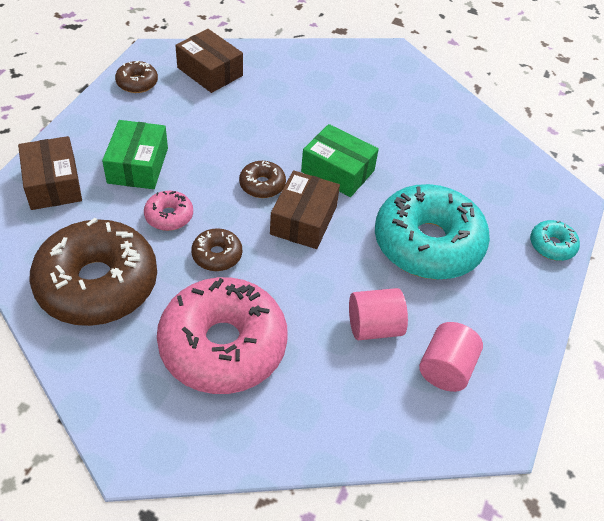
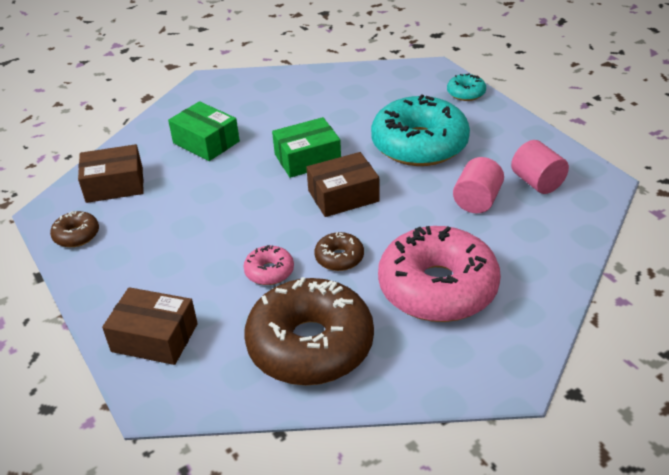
camera: 50 degrees left, 10 degrees down
(138, 165) = (188, 271): green box -> green box (206, 142)
(262, 185) = (284, 204): brown donut -> none
(303, 220) = (343, 196): brown box -> brown box turned 75 degrees counterclockwise

